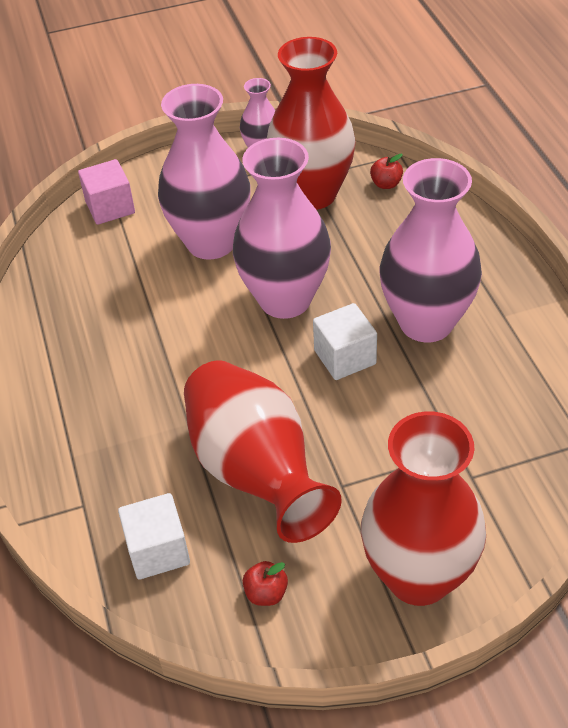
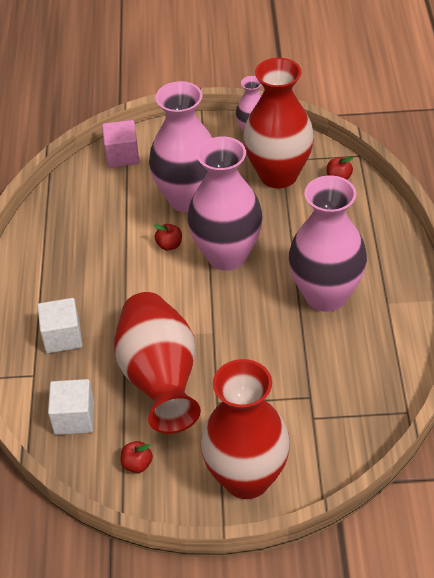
camera: 15 degrees right, 0 degrees up
(208, 302) = (169, 245): none -> red apple
(345, 357) = (254, 309): white cube -> white cube (62, 337)

